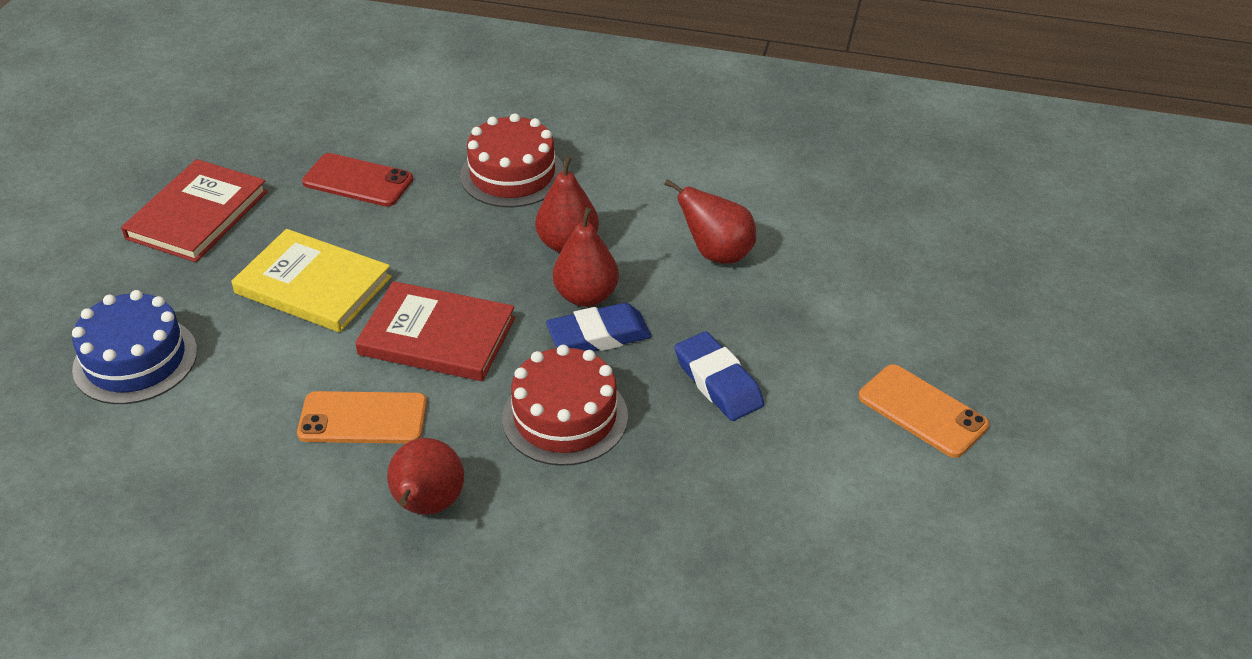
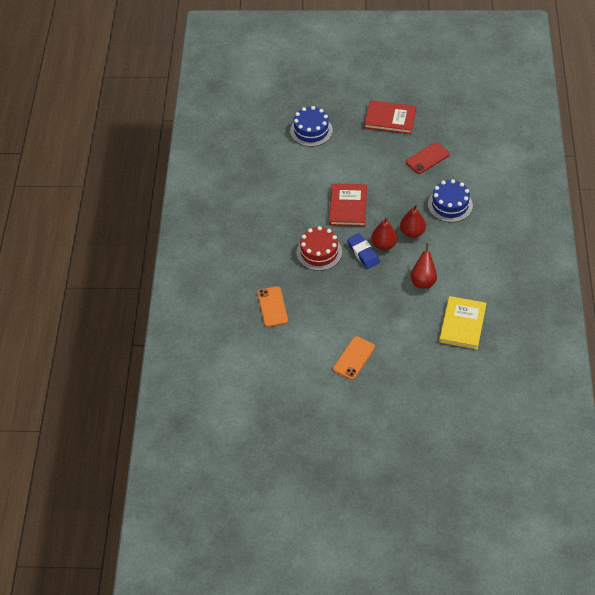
camera: 80 degrees right, 10 degrees up
(313, 285) = (363, 164): yellow book -> yellow book (462, 324)
(358, 181) = (427, 158): red phone -> red phone turned 45 degrees clockwise
(363, 418) = (302, 198): orange phone -> orange phone (272, 307)
(427, 506) = (269, 225): red pear -> none
(512, 174) = (450, 205): red cake -> blue cake
(718, 382) = (350, 293): blue eraser -> none

